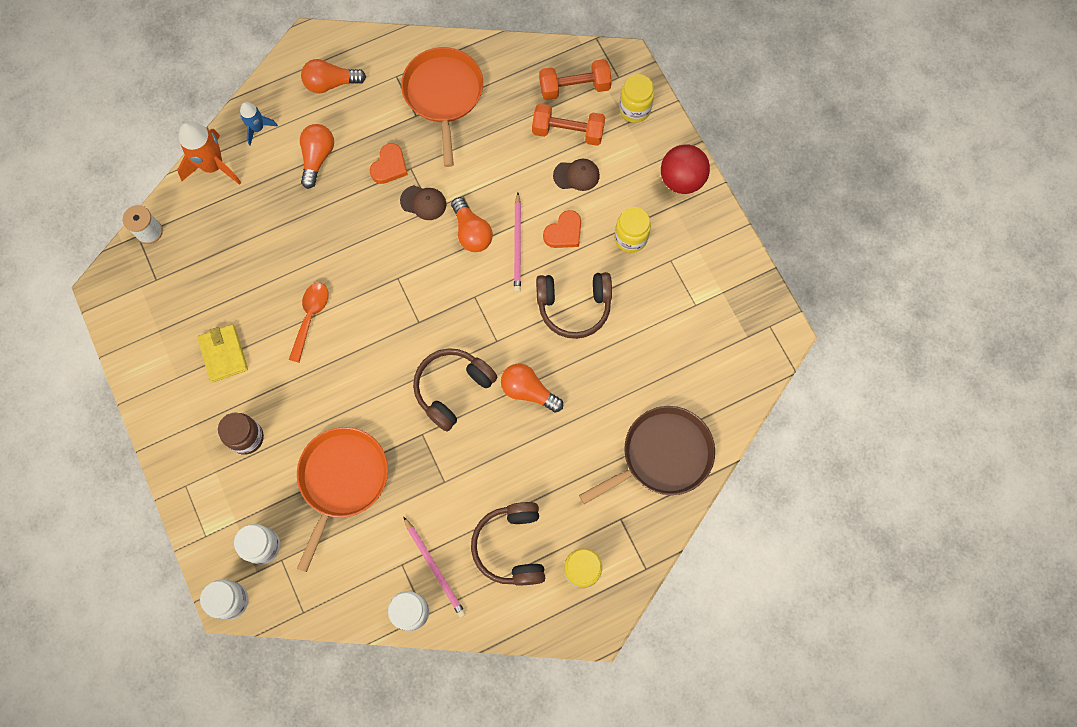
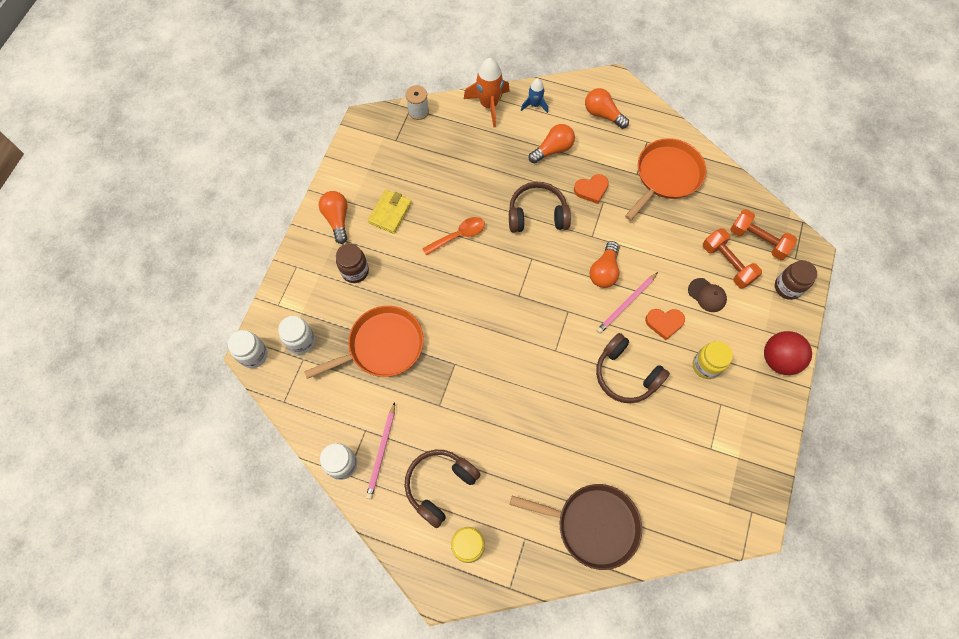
camera: 45 degrees right, 5 degrees down
(423, 202) = (591, 228): brown cap -> none
(452, 389) = (499, 354): brown headphones -> brown headphones (537, 215)
(528, 391) = (545, 400): orange light bulb -> orange light bulb (337, 219)
(634, 109) = (787, 287): yellow jar -> brown jar

